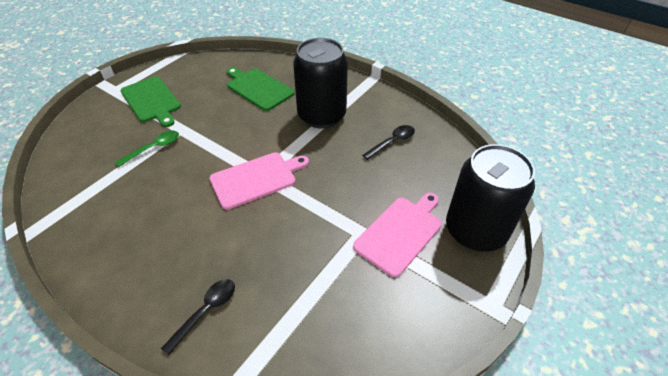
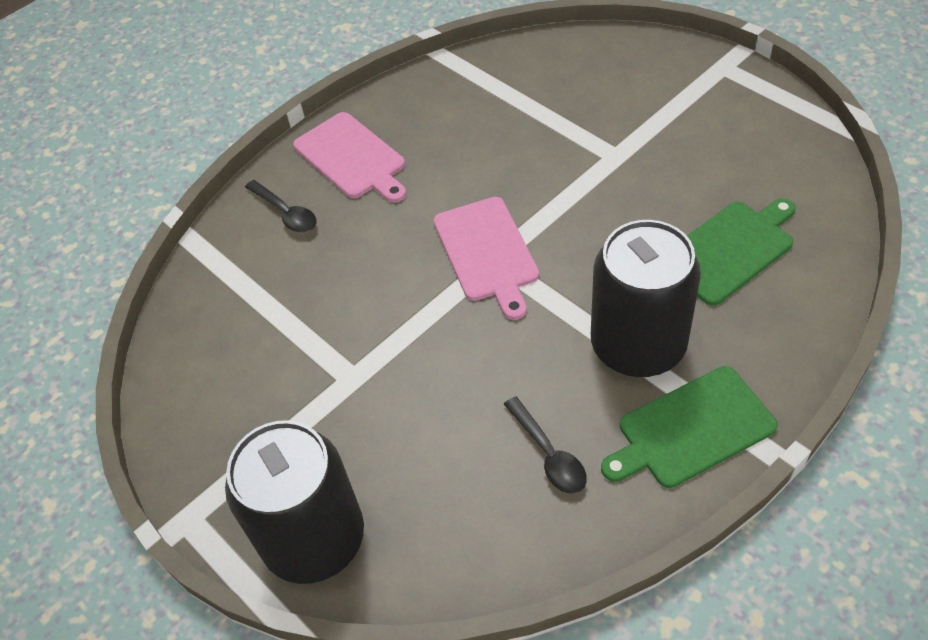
camera: 105 degrees right, 5 degrees up
(151, 101) = (692, 113): green cutting board -> green cutting board (691, 429)
(154, 148) = (572, 132): green spoon -> none
(400, 232) = (340, 428): pink cutting board -> pink cutting board (352, 158)

